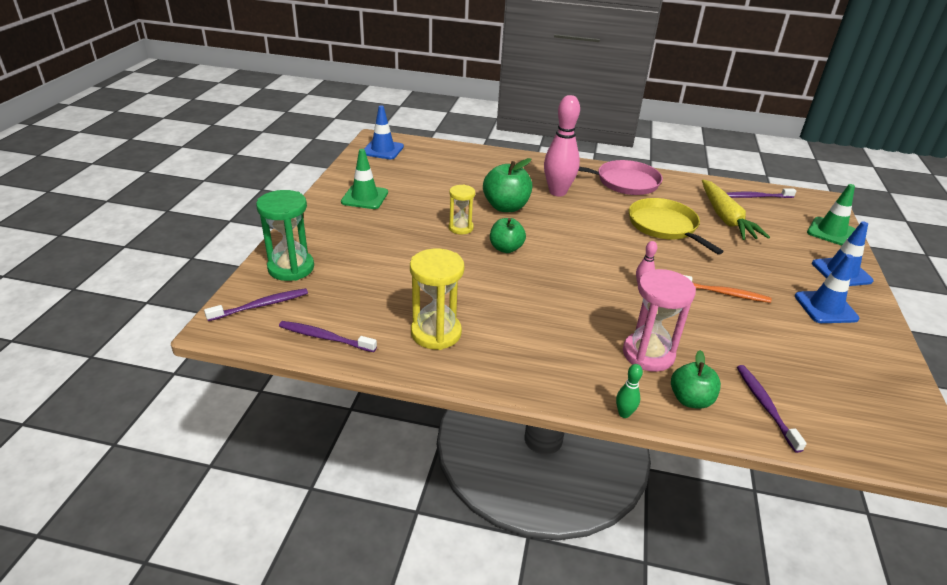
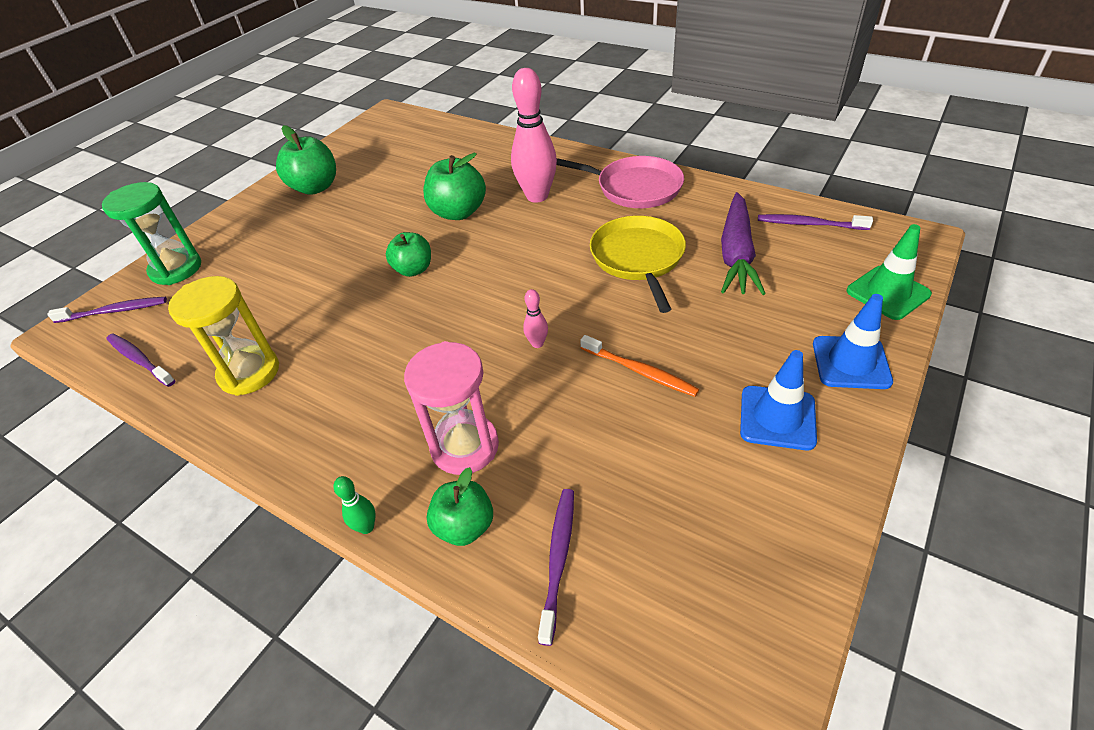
camera: 25 degrees right, 10 degrees up
(364, 197) = (315, 187): green traffic cone -> green apple
(383, 150) = (382, 127): blue traffic cone -> none
(461, 228) = (385, 236): yellow hourglass -> none
(726, 218) = (736, 254): yellow carrot -> purple carrot

